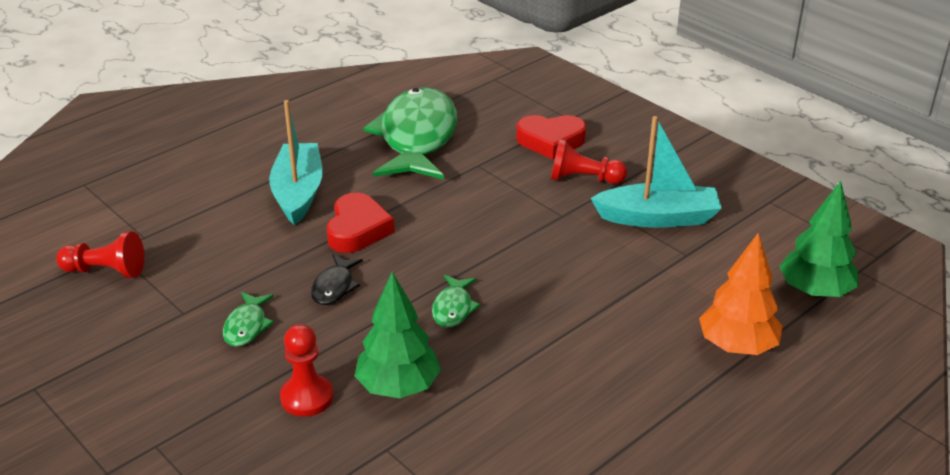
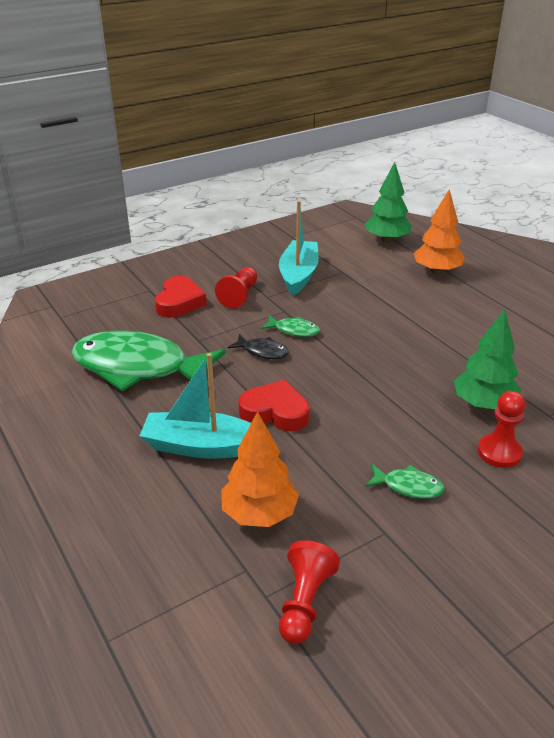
camera: 80 degrees left, 0 degrees up
(208, 236) = (259, 514): none -> orange tree
(334, 287) = (357, 430): black fish -> black fish (262, 351)
(453, 308) = (391, 371): green fish -> green fish (294, 330)

